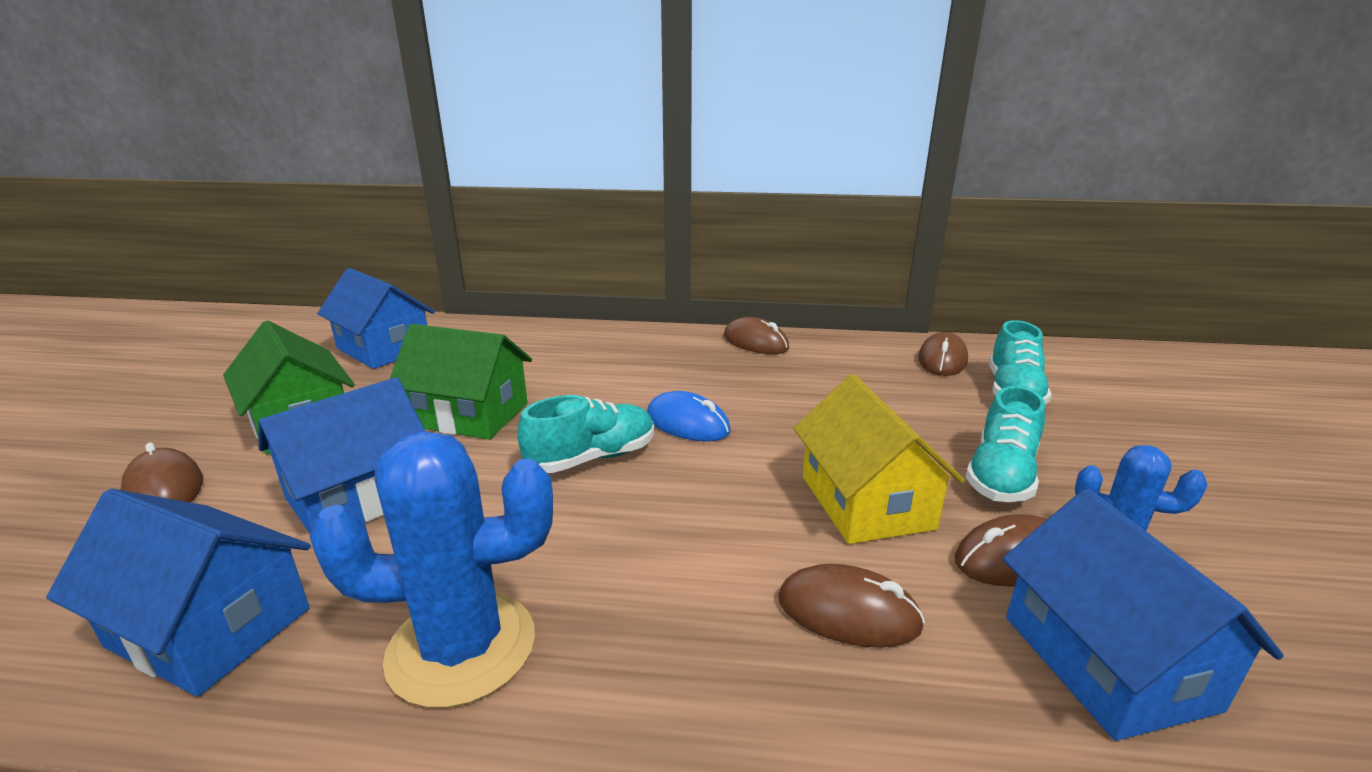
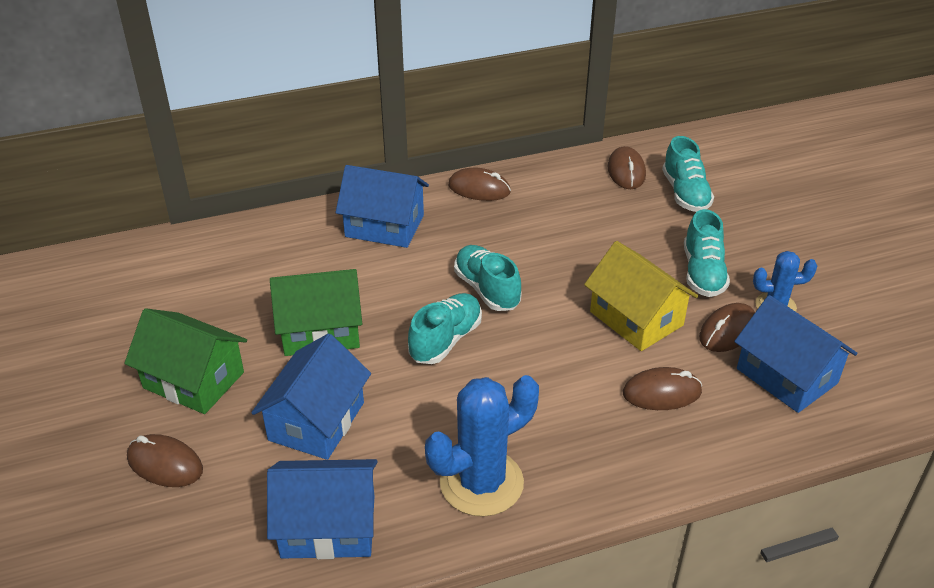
camera: 25 degrees left, 15 degrees up
(384, 349) = (167, 285): blue house -> blue house (384, 226)
(687, 423) = (487, 289): blue mouse -> turquoise shoe

